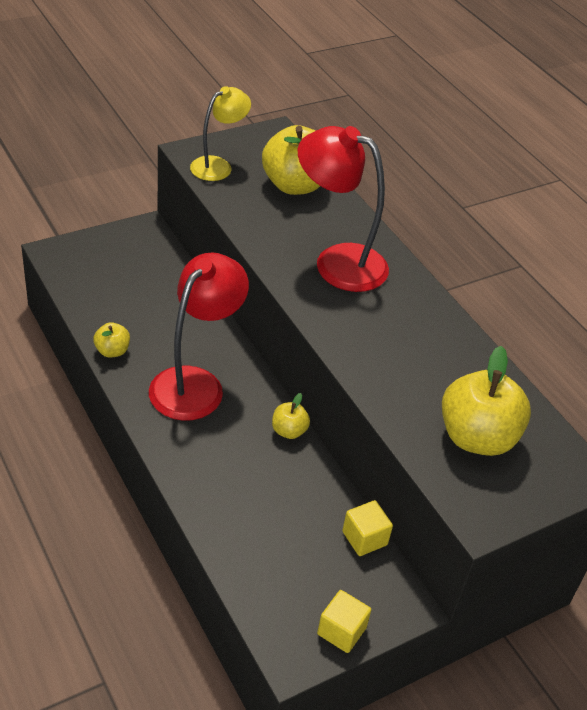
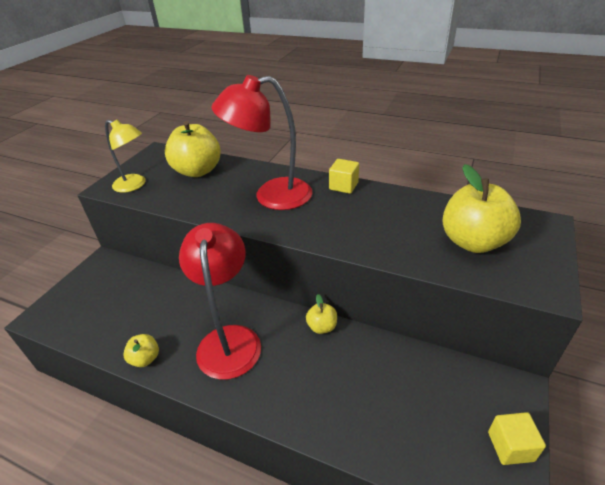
camera: 30 degrees left, 5 degrees down
(218, 166) = (134, 185): yellow lamp -> yellow lamp turned 105 degrees clockwise
(364, 538) = (443, 363): yellow cube -> yellow cube (343, 186)

